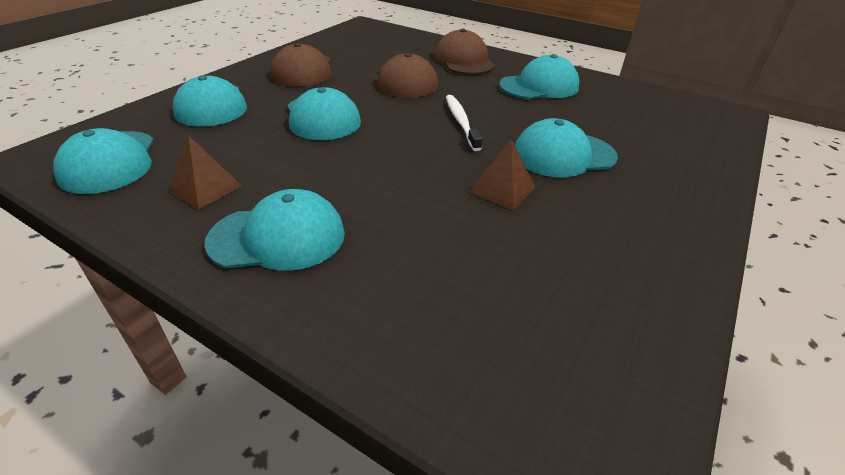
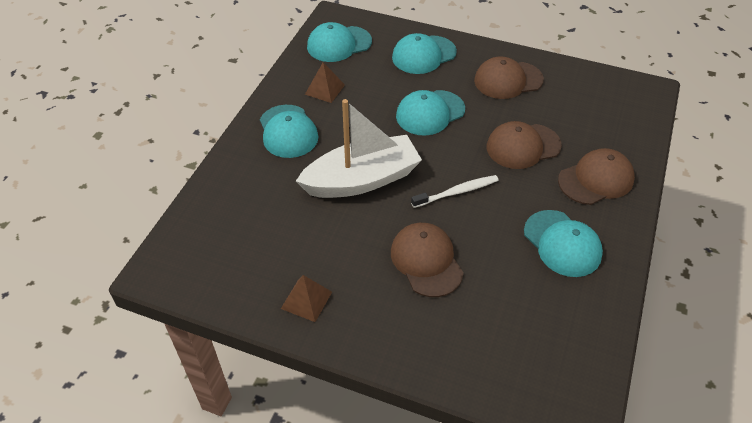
camera: 80 degrees right, 10 degrees up
(419, 180) = (362, 180): none -> white boat
(502, 189) = (364, 225): brown pyramid -> brown pyramid (306, 300)
(563, 155) = (426, 261): turquoise cap -> brown cap

